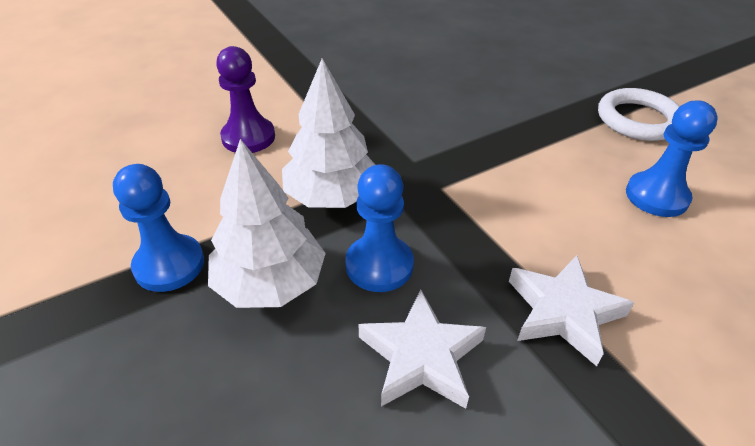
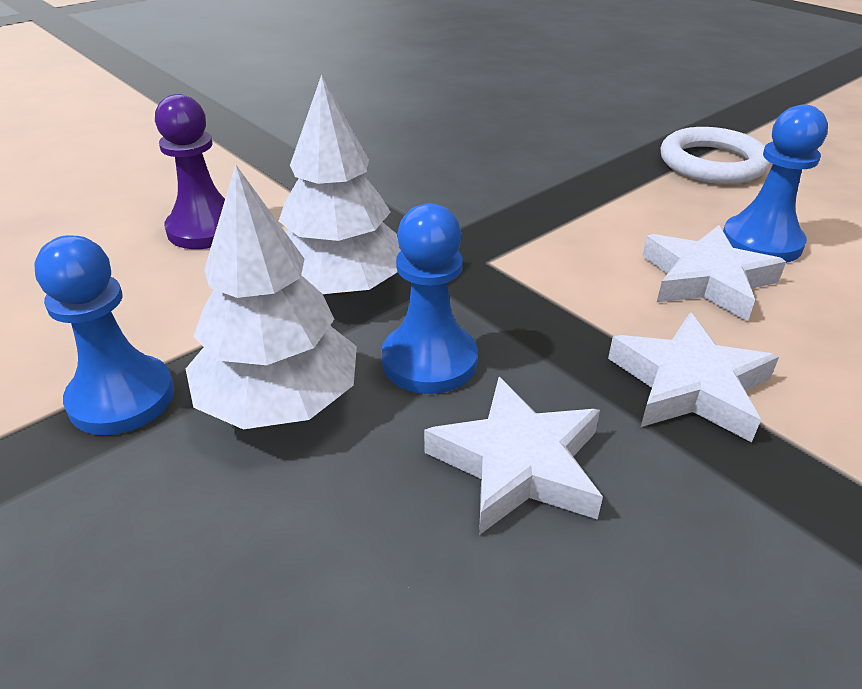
camera: 10 degrees left, 5 degrees down
(602, 224) = (706, 280): none -> white star

